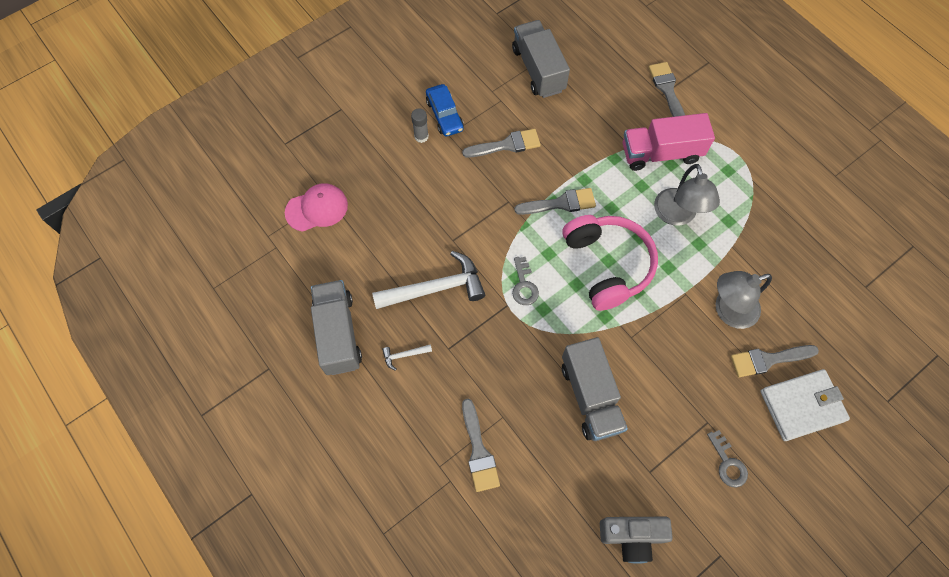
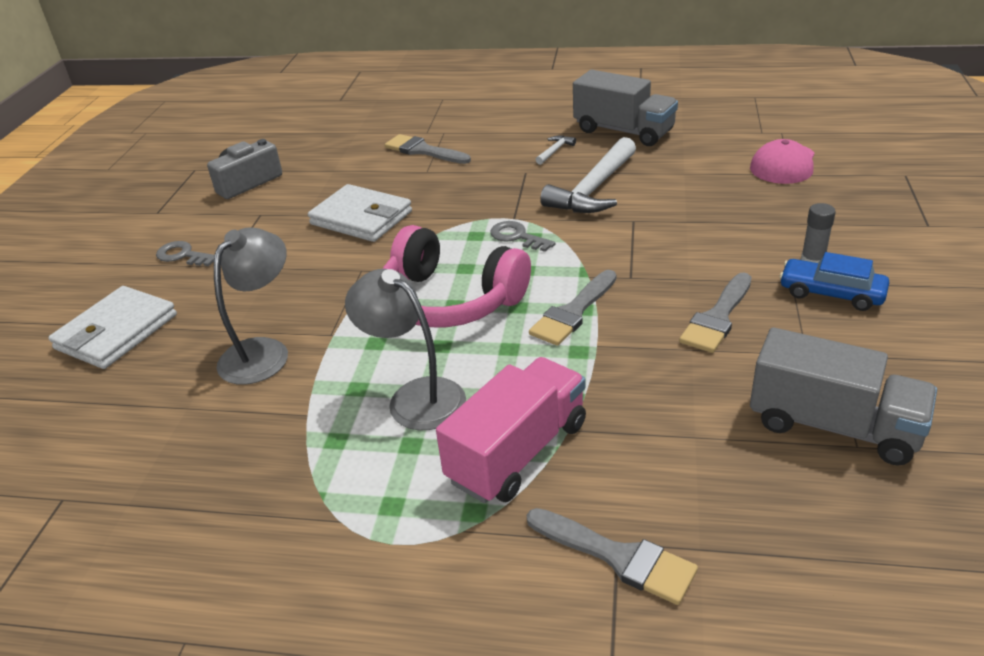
camera: 140 degrees right, 30 degrees down
(590, 396) = (361, 218): grey truck -> white wallet
(768, 360) = (181, 342): grey brush -> none

